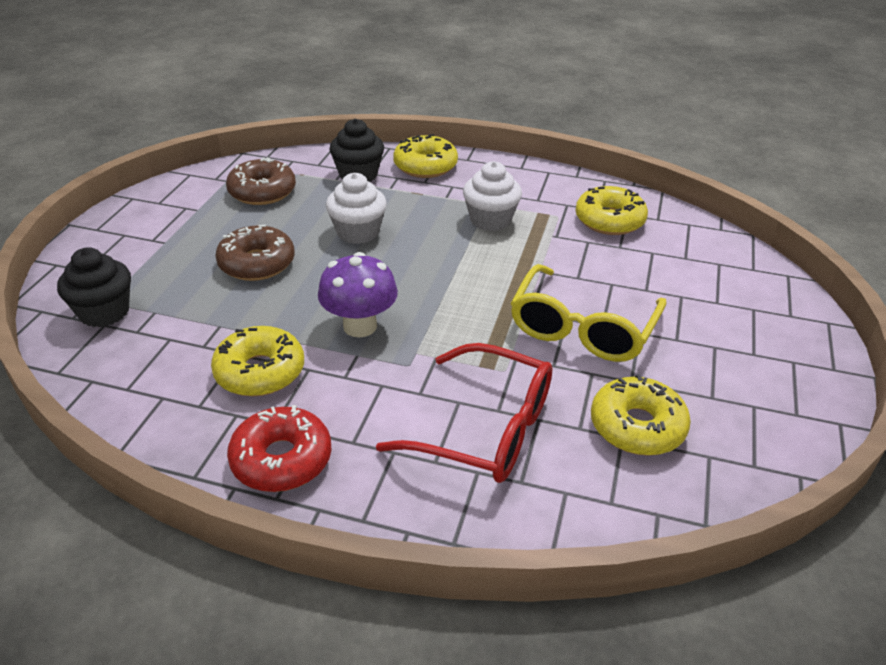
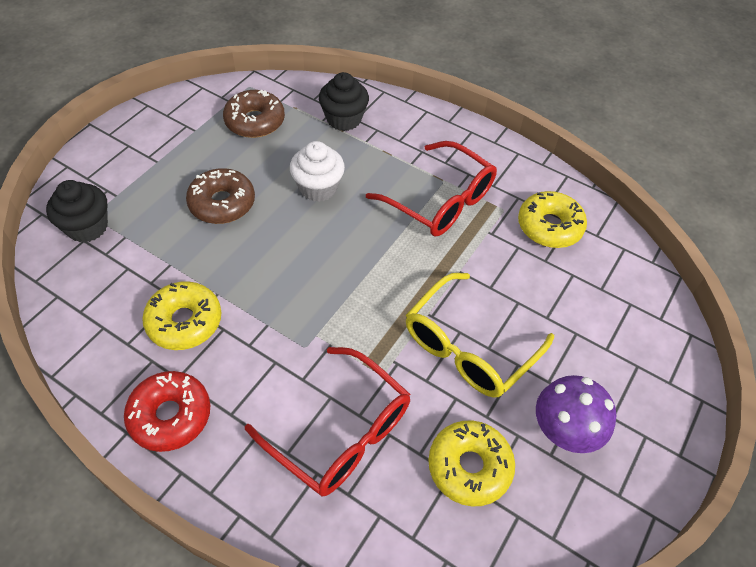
camera: 15 degrees right, 15 degrees up
(360, 326) = (281, 294): purple mushroom -> purple mushroom (563, 431)
(425, 166) = (407, 121): yellow donut -> none
(490, 220) = (439, 200): white cupcake -> red glasses

